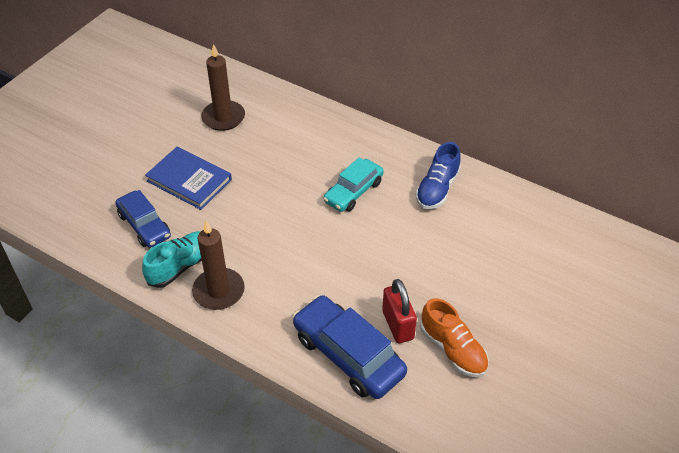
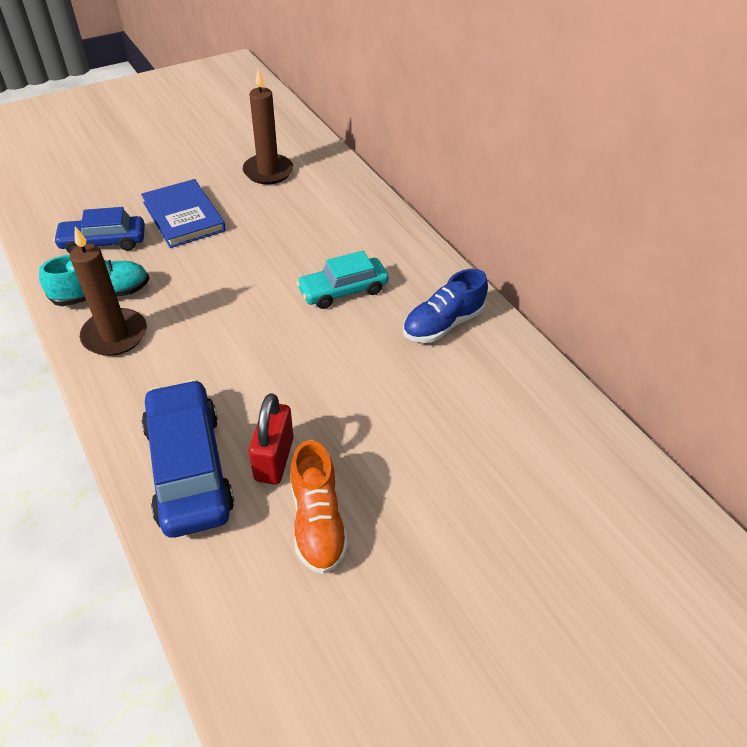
camera: 25 degrees right, 0 degrees up
(144, 225) = (103, 242): blue car -> blue car turned 90 degrees clockwise

